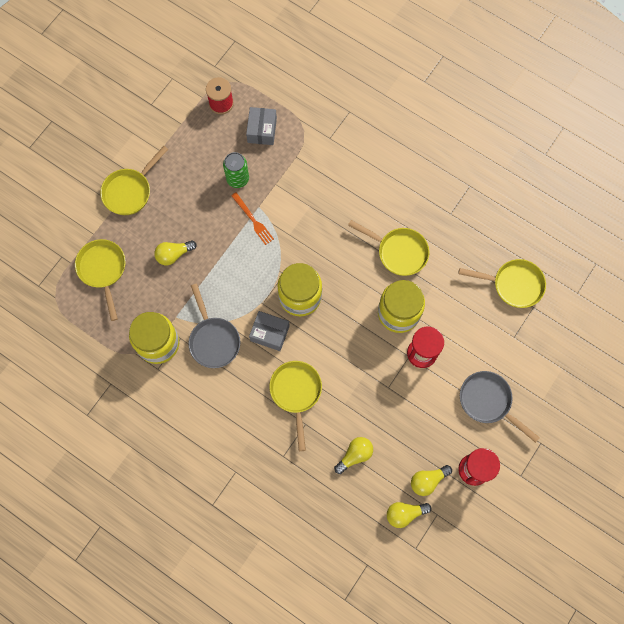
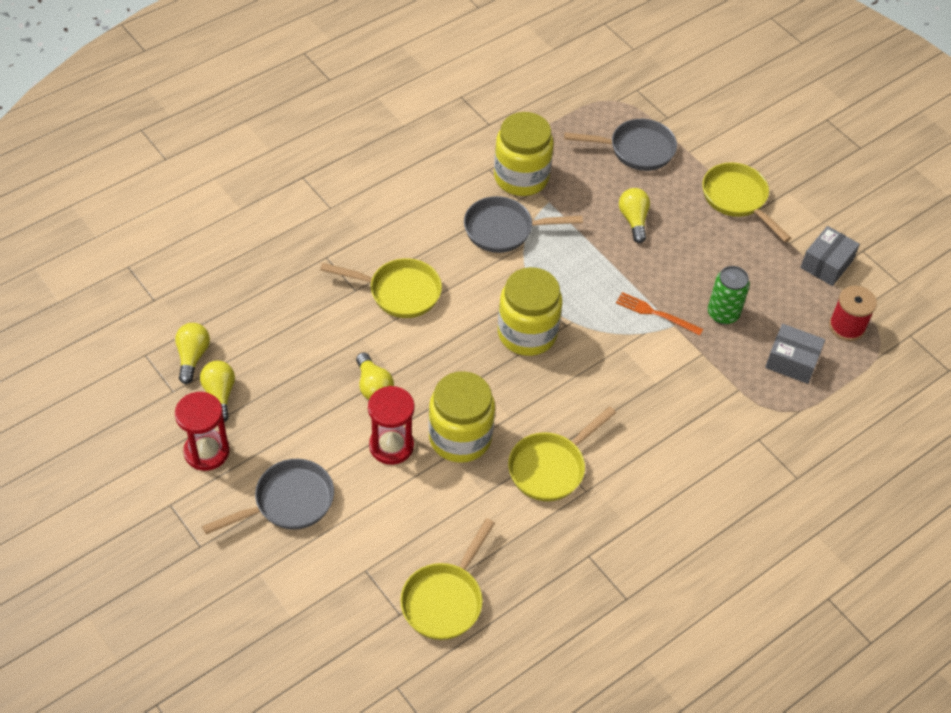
camera: 105 degrees right, 20 degrees down
(103, 270) = (636, 149): yellow pan -> grey pan
(253, 220) = (656, 314): orange fork -> orange fork turned 45 degrees clockwise
(270, 333) = (489, 287): grey box -> grey box (826, 264)
(355, 455) = (291, 328): yellow light bulb -> yellow light bulb (373, 386)

